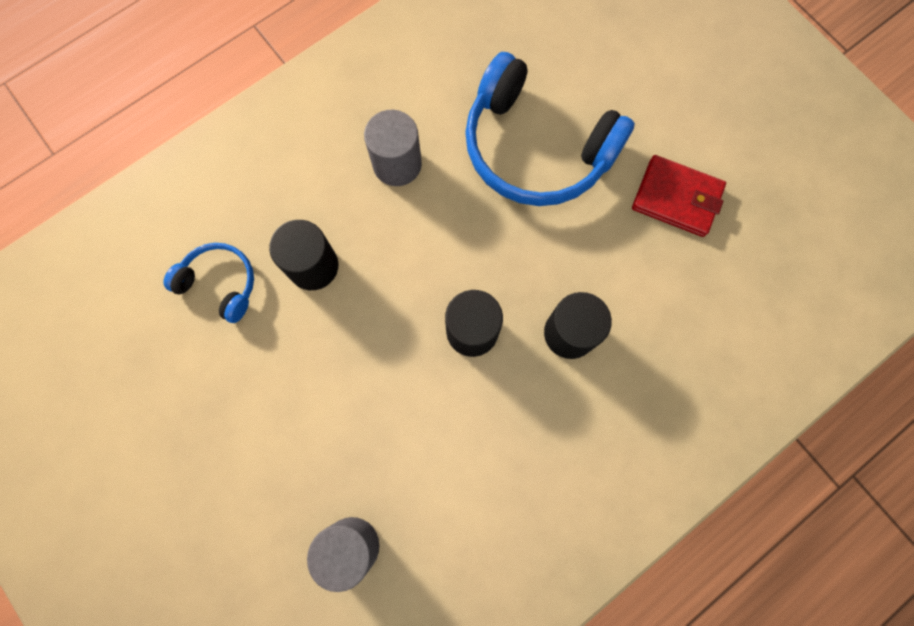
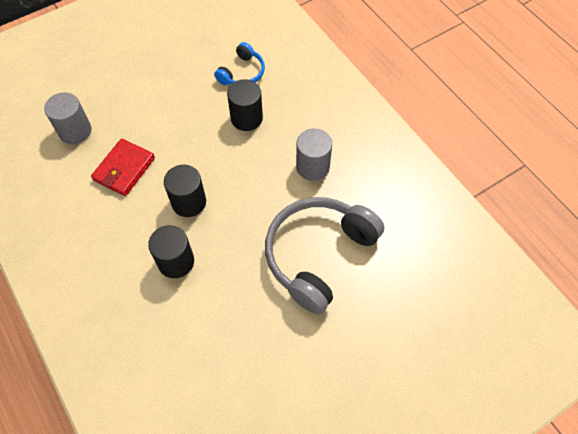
camera: 95 degrees right, 15 degrees down
(536, 148) = (318, 255): blue headphones -> grey headphones
(676, 198) = (268, 352): red wallet -> red wallet (124, 169)

